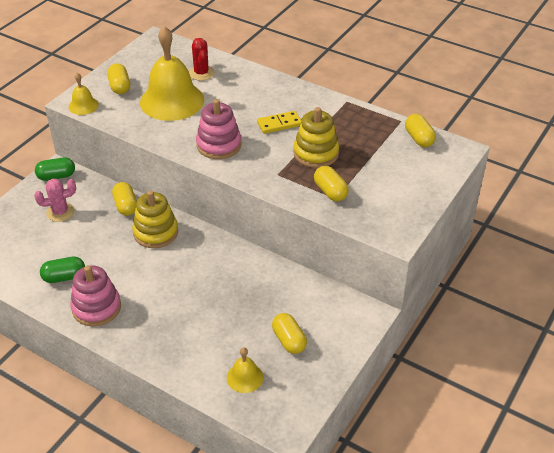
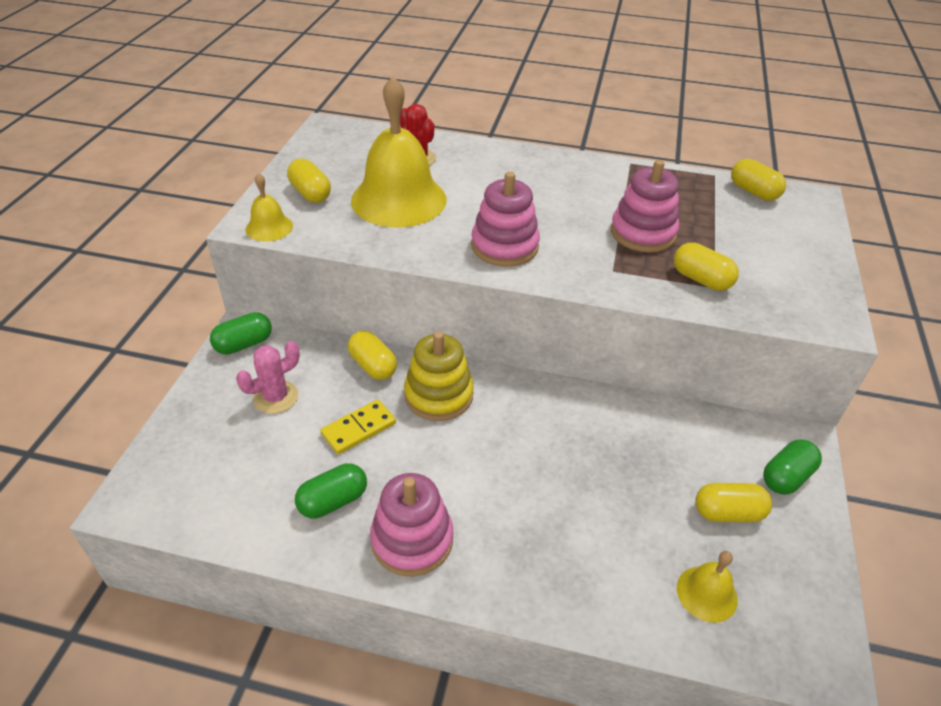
camera: 20 degrees left, 0 degrees up
(279, 124) = (567, 204): yellow domino -> yellow domino (359, 429)
(289, 340) = (728, 513): yellow capsule -> yellow capsule turned 45 degrees counterclockwise
(316, 153) = (643, 233): yellow stacking toy -> pink stacking toy
(342, 330) = (786, 477): none -> green capsule

